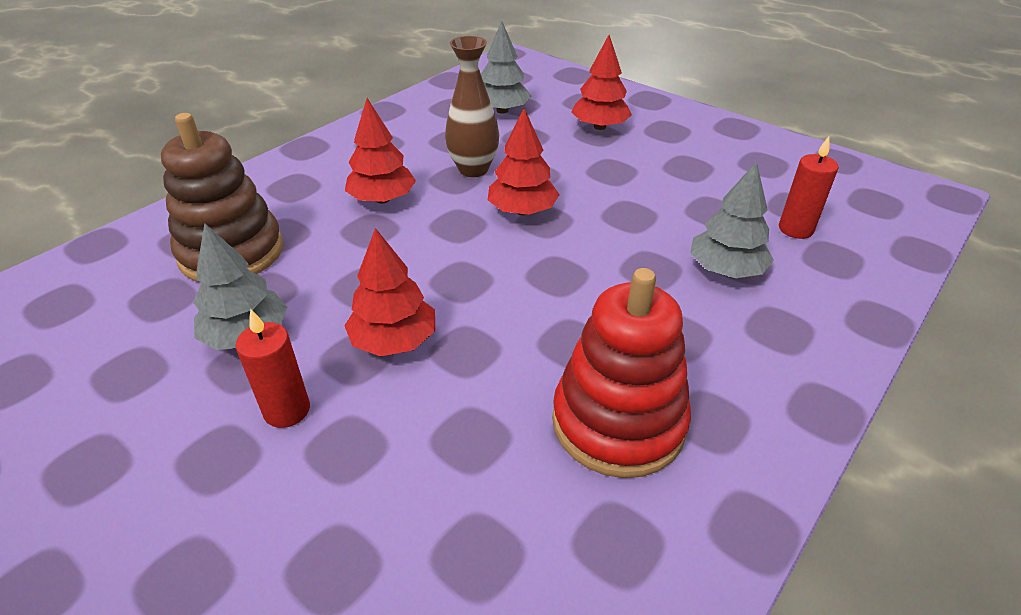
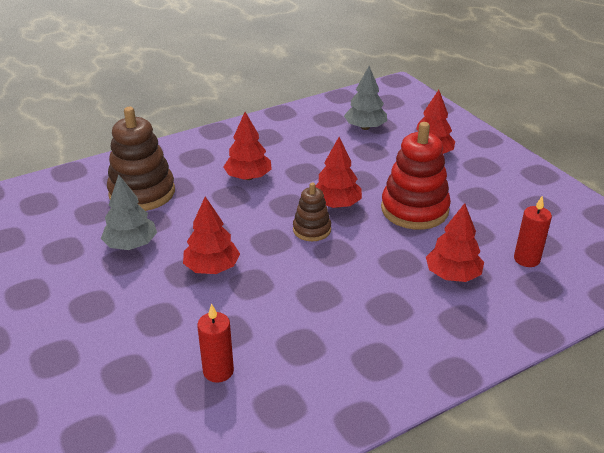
camera: 20 degrees right, 5 degrees down
(287, 410) = (136, 291): red candle -> red candle (218, 371)
(473, 169) = (319, 168): brown vase -> none
(509, 251) = (312, 229): none -> brown stacking toy
(618, 422) = (318, 346): red stacking toy -> red stacking toy (414, 209)
(726, 270) = (453, 275): grey tree -> red tree

